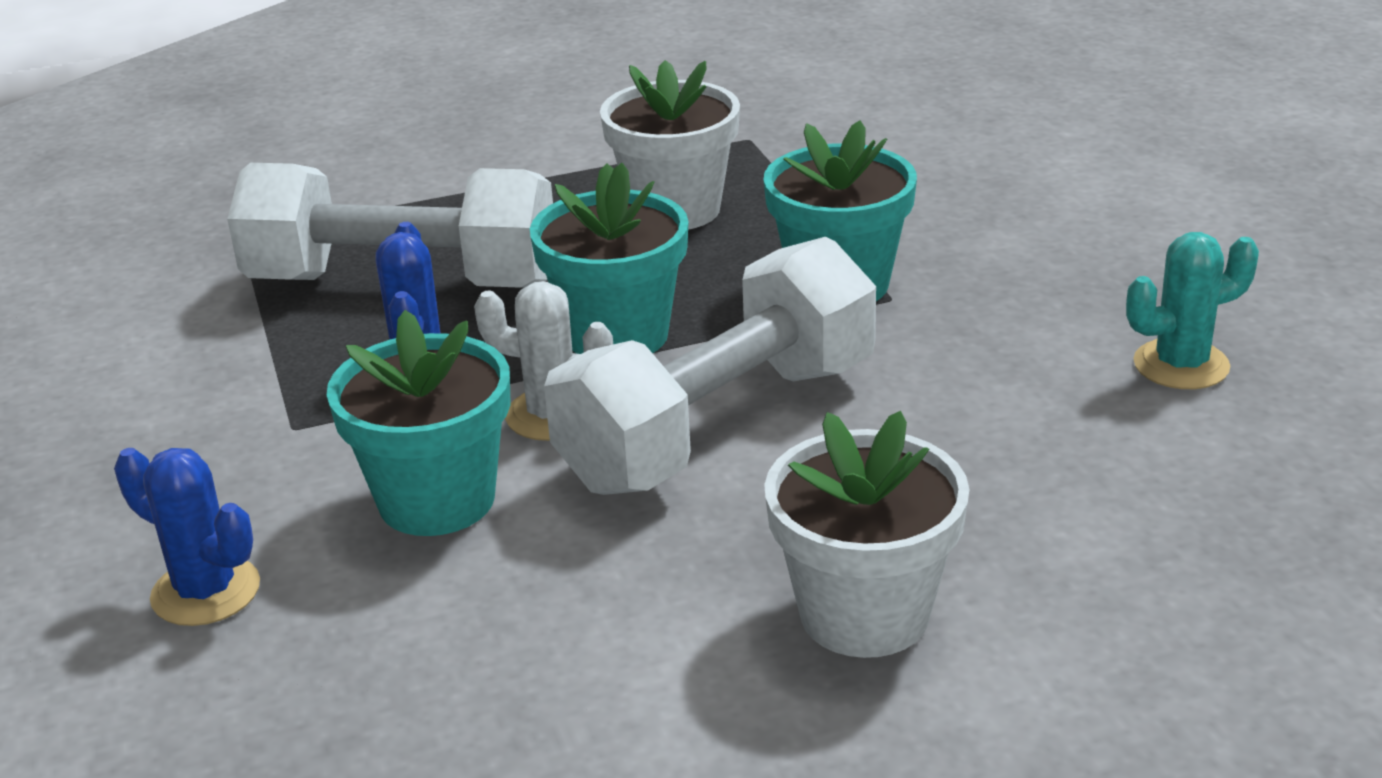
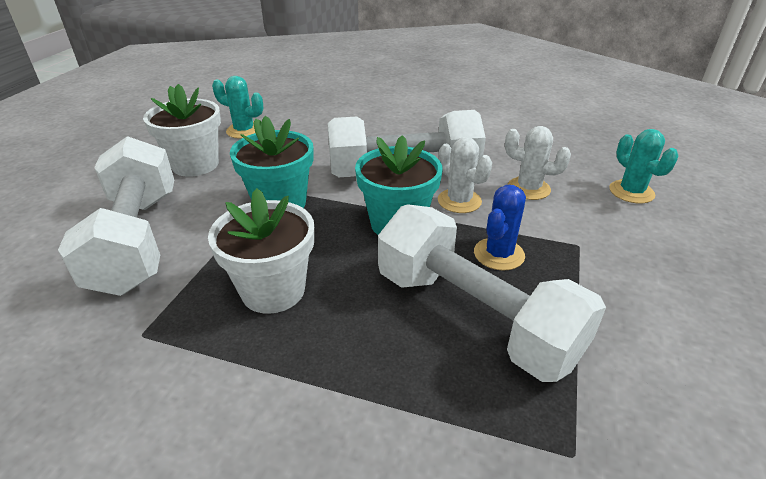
camera: 145 degrees left, 5 degrees up
(206, 592) = (631, 192): blue cactus -> turquoise cactus
(437, 500) = (528, 188): turquoise flower pot -> white cactus
(864, 614) = (428, 117): white flower pot -> white flower pot (195, 164)
(932, 177) = (137, 240): none -> white dumbbell

